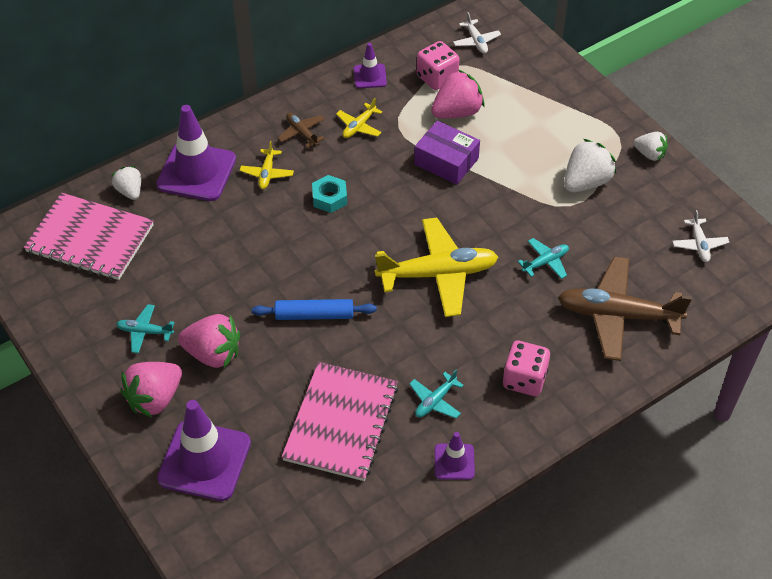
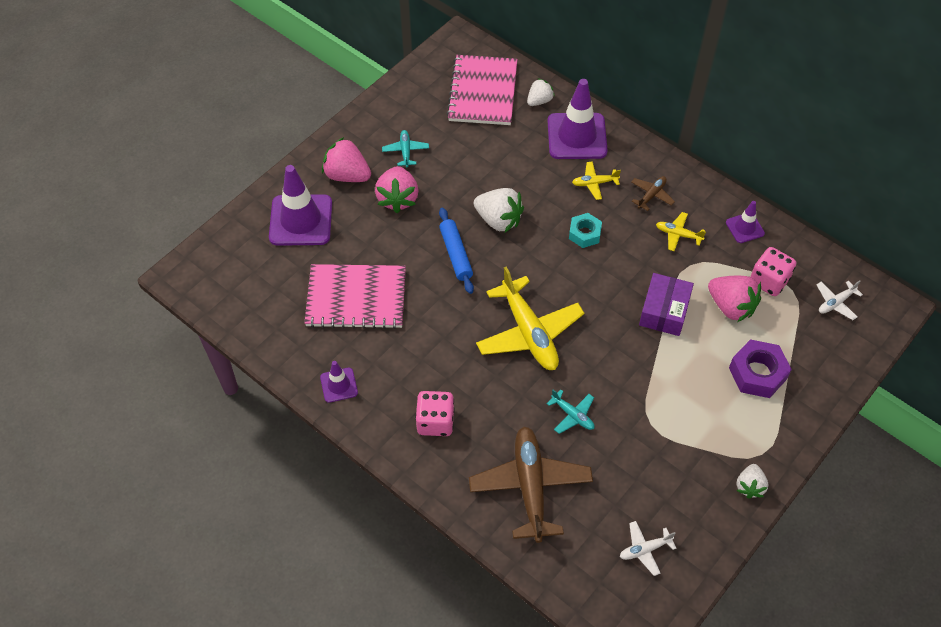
camera: 75 degrees right, 5 degrees up
(435, 401) = (394, 359): turquoise plane -> none
(535, 115) = (757, 373): none -> purple nut
(586, 182) = (686, 433): white strawberry -> white strawberry (498, 220)

